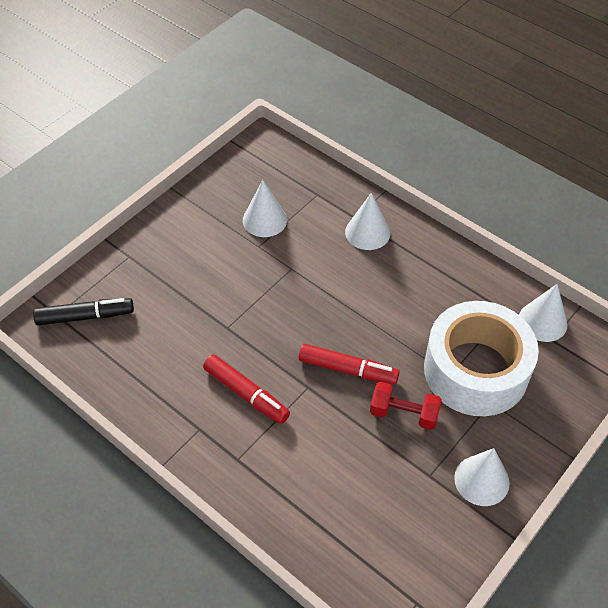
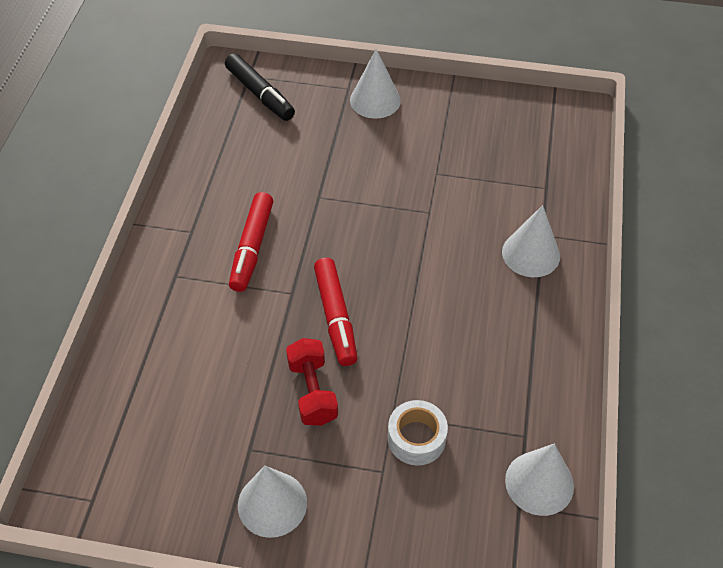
camera: 60 degrees right, 0 degrees up
(264, 220) = (474, 162): white cone -> white cone (375, 100)
(476, 370) = (416, 438): white tape -> white tape, size x0.43

